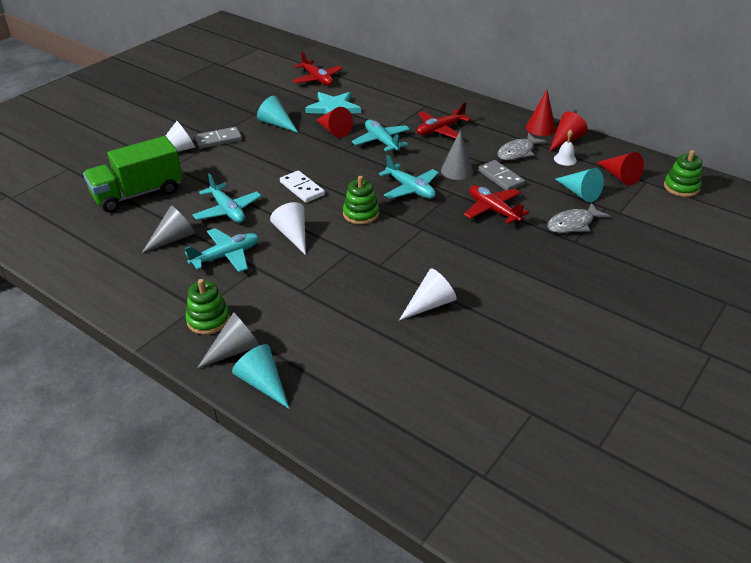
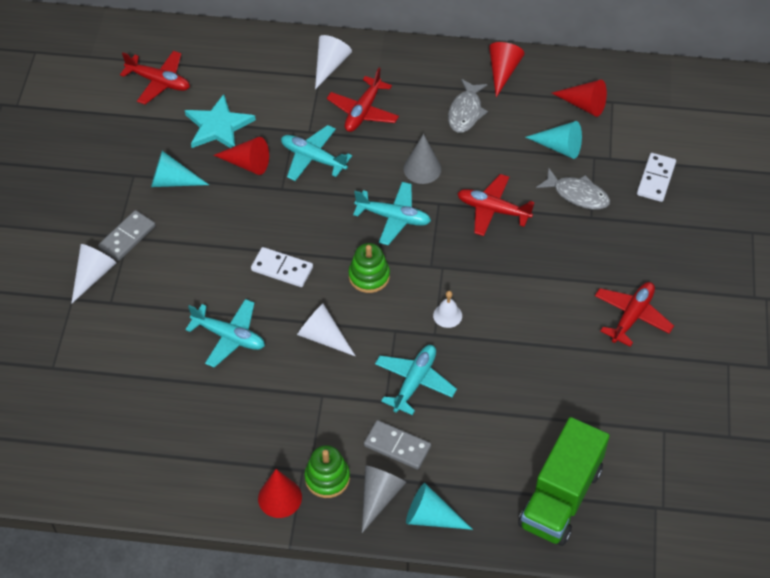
camera: 30 degrees left, 15 degrees up
(138, 194) = (110, 360): green truck -> green truck (560, 497)
(173, 238) = (205, 400): grey cone -> none
(226, 256) = (279, 396): turquoise plane -> turquoise plane (414, 382)
(430, 304) = (512, 359): white cone -> white cone (330, 65)
(500, 178) = (472, 159): grey domino -> grey domino (397, 446)
(540, 128) = (466, 62): red cone -> red cone (280, 497)
(562, 317) = (632, 316): none -> red plane
(565, 159) = (518, 102): white bell -> white bell (447, 315)
(573, 224) = (577, 194): grey fish -> grey fish turned 90 degrees counterclockwise
(652, 237) = (656, 179): none -> white domino
(681, 187) = (648, 96): green stacking toy -> none

